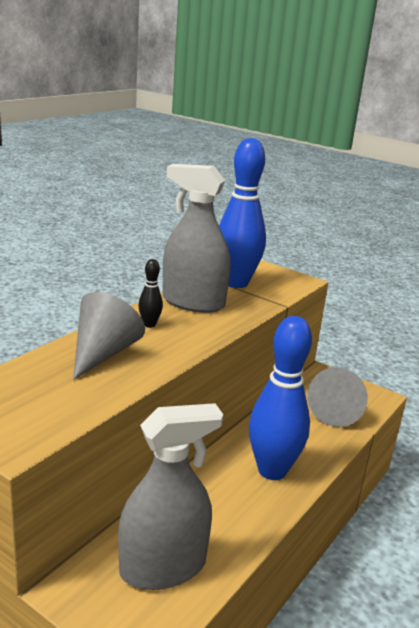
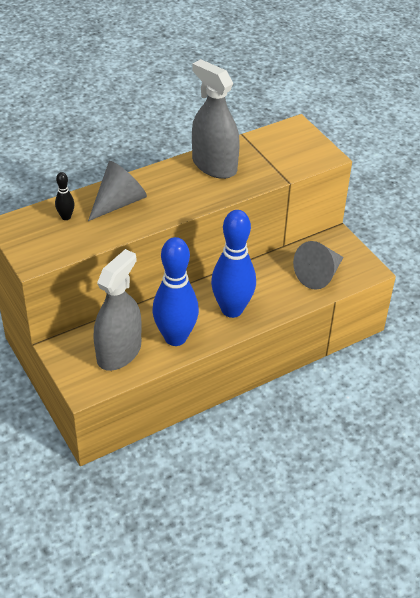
camera: 25 degrees right, 20 degrees up
(149, 325) = (166, 182): black bowling pin -> black bowling pin (66, 217)
(163, 567) = (119, 352): grey spray bottle -> grey spray bottle turned 60 degrees counterclockwise
(236, 283) = (265, 149): blue bowling pin -> blue bowling pin (175, 338)

